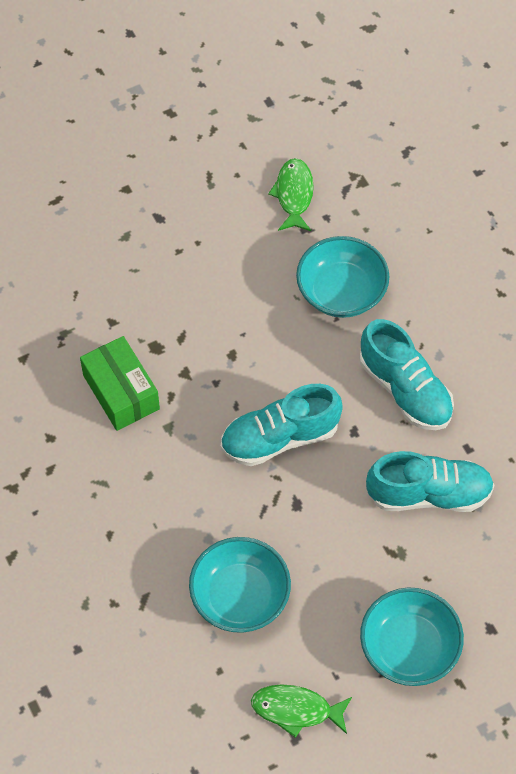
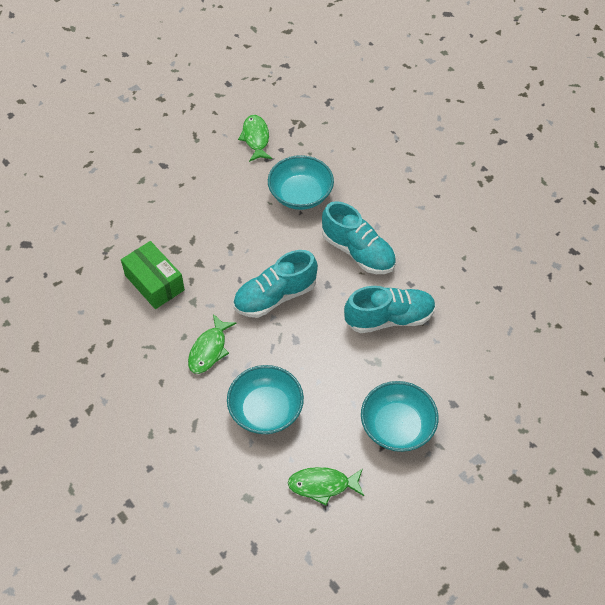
camera: 10 degrees left, 5 degrees down
(179, 500) = (209, 350): none -> green fish

